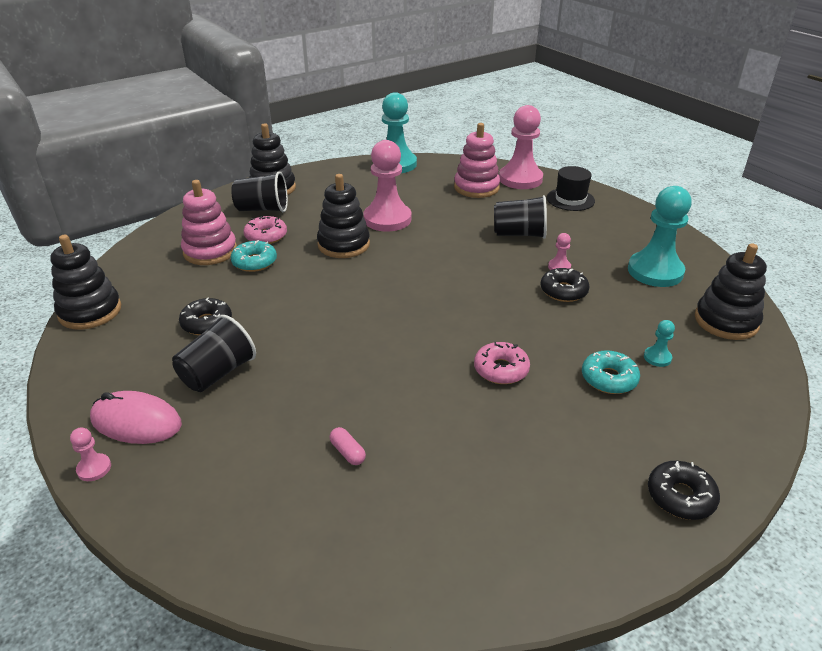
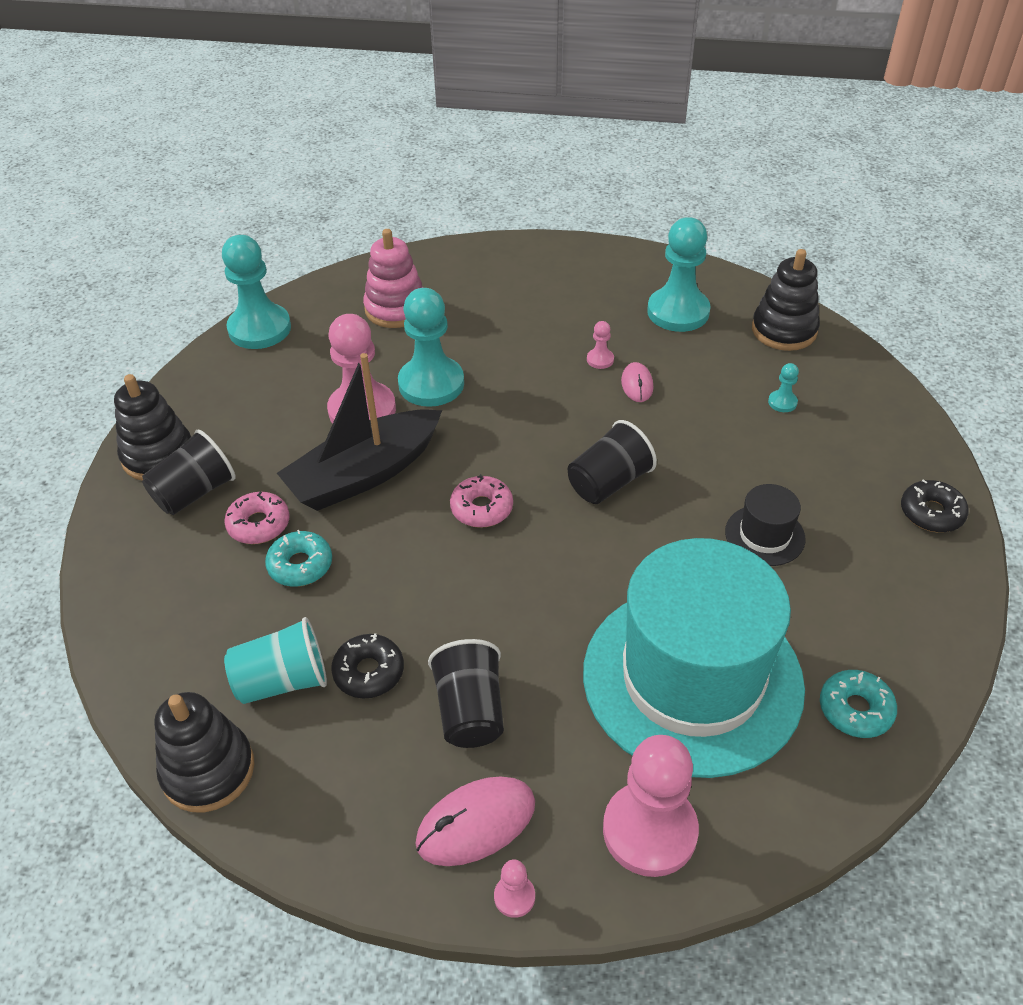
camera: 45 degrees left, 10 degrees up
(171, 300) = (282, 681): none -> turquoise cup
(210, 251) = (223, 590): pink stacking toy -> none
(343, 244) = (364, 474): black stacking toy -> black boat
(347, 452) = (692, 678): pink capsule -> turquoise hat
(440, 227) = (431, 384): none -> turquoise pawn
(501, 369) = (694, 503): pink donut -> pink donut (481, 508)
(519, 234) = (516, 343): black cup -> black cup (609, 483)
(520, 179) = (425, 270): pink pawn -> pink pawn (649, 830)
(563, 291) = (637, 384): black donut -> pink mouse
(570, 199) = (506, 269): black hat -> black hat (764, 535)
(609, 379) = (776, 449): turquoise donut -> turquoise donut (855, 709)

